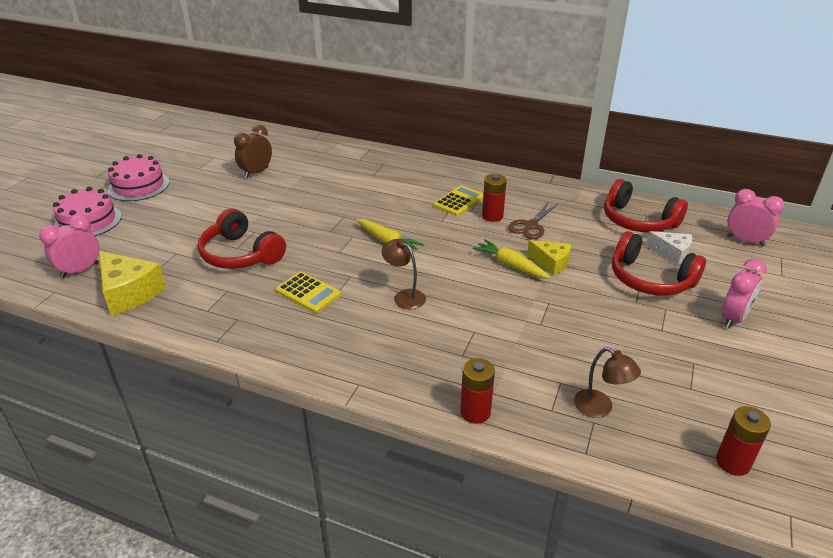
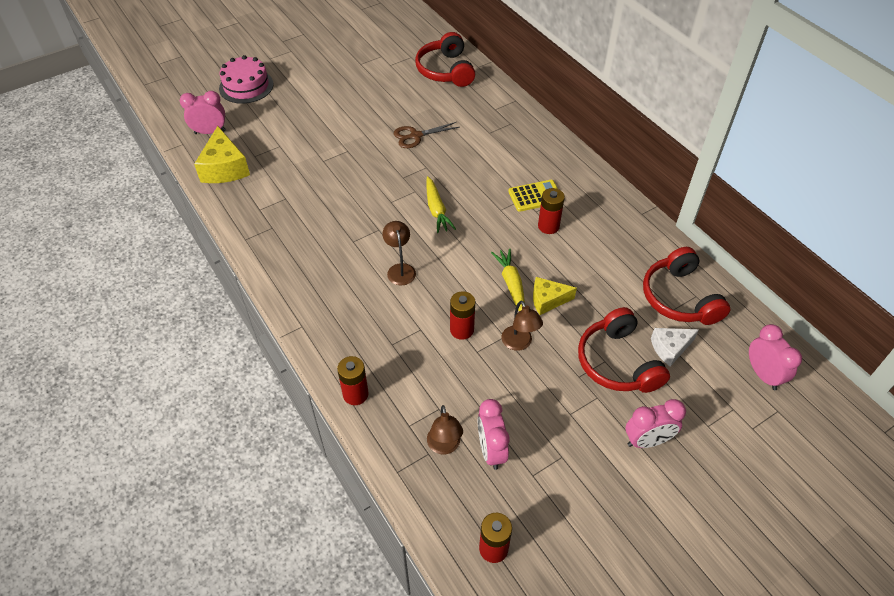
camera: 35 degrees right, 15 degrees up
(139, 186) = (304, 64): pink cake -> none
(240, 254) = (320, 169): red headphones -> red headphones (445, 70)
(256, 172) = (399, 88): brown clock -> none
(308, 293) = (336, 229): yellow calculator -> none
(509, 315) = (462, 330): none -> red battery
(531, 226) = (571, 253): brown scissors -> brown scissors (415, 136)
(551, 263) = (547, 300): yellow cheese -> yellow cheese turned 105 degrees clockwise
(566, 302) = (519, 343): none -> brown lamp
(639, 389) = (491, 450): none -> pink clock
(671, 253) = (670, 348): white cheese -> white cheese turned 90 degrees clockwise

